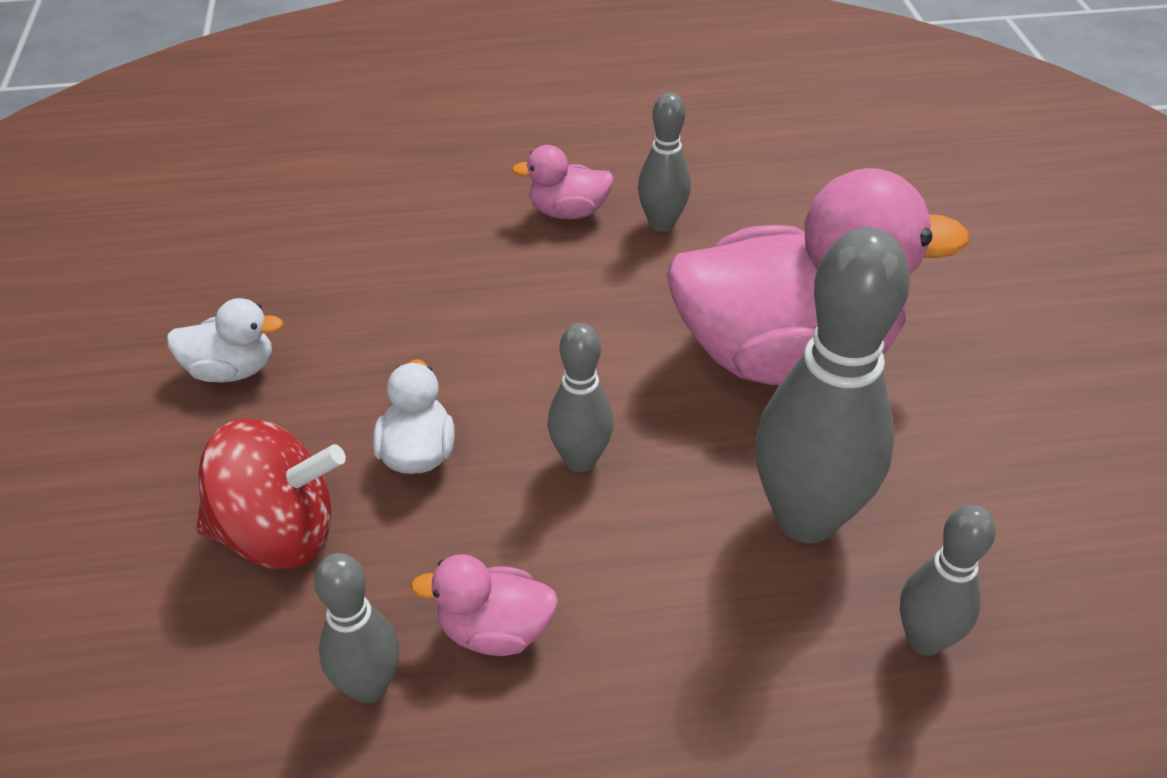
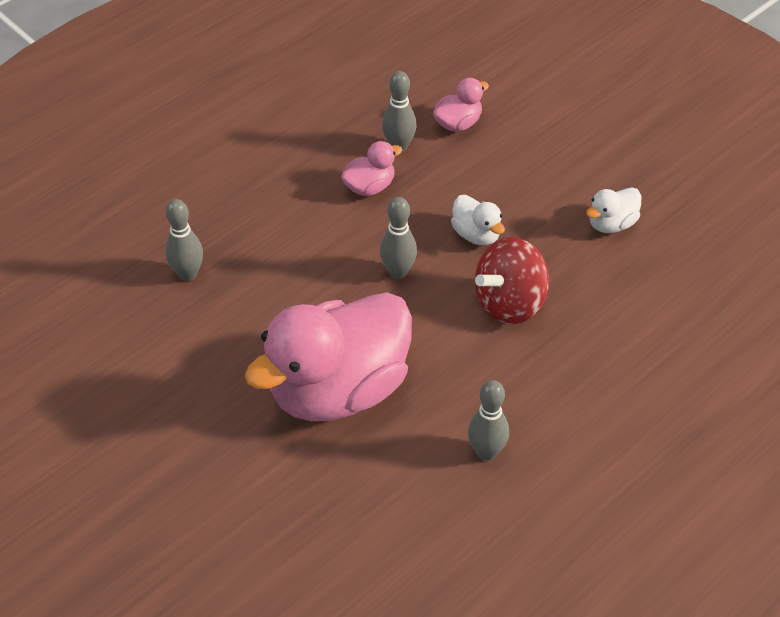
camera: 145 degrees right, 5 degrees up
(278, 533) = (496, 173): red spinning top -> red spinning top (509, 303)
(568, 212) = (553, 427): pink duck -> pink duck (458, 123)
(806, 518) = (270, 300): grey bowling pin -> none

